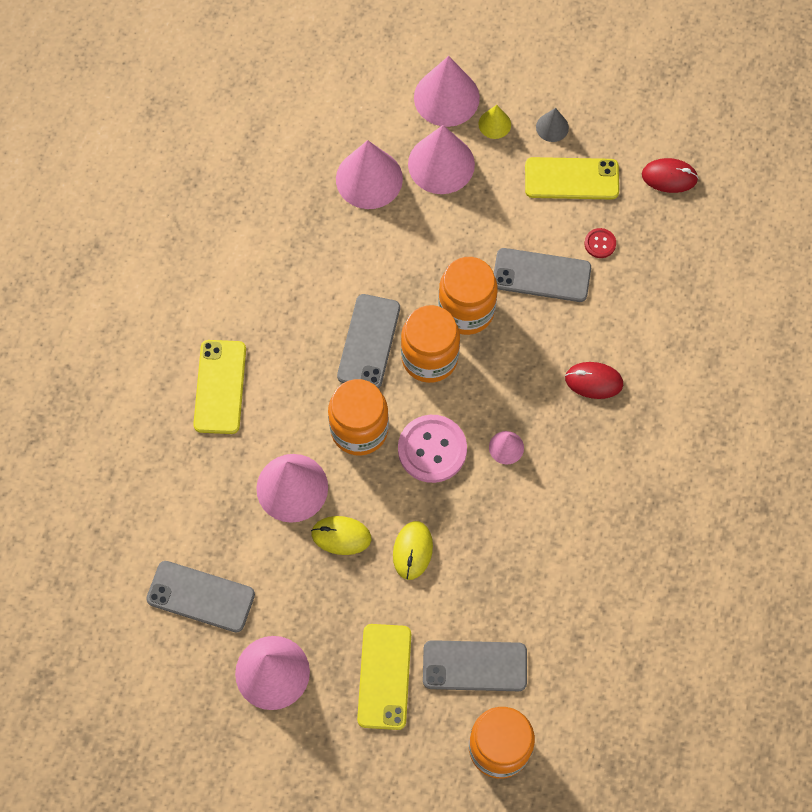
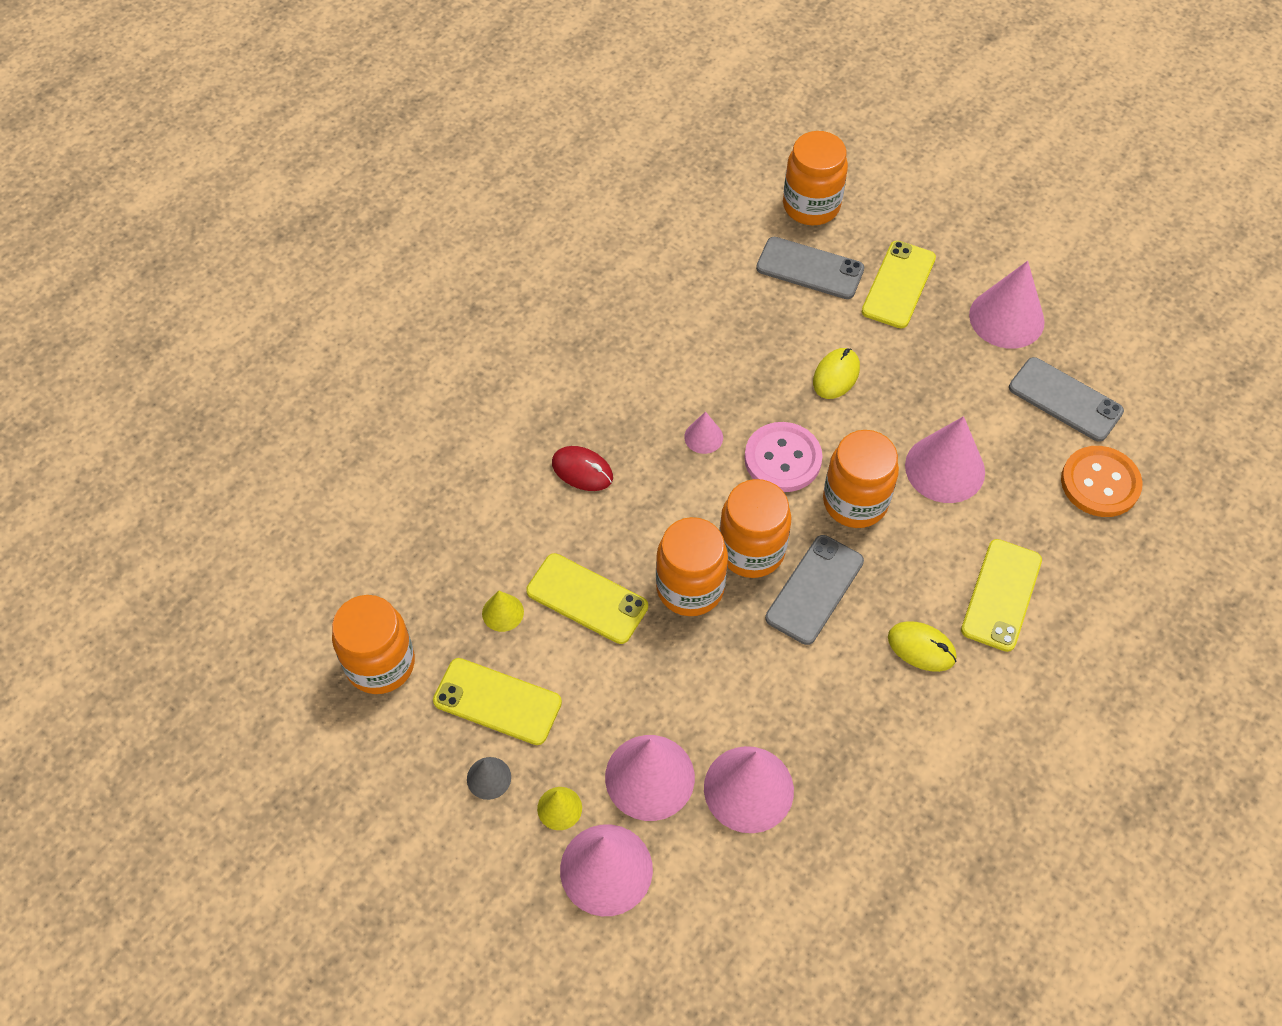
camera: 160 degrees left, 10 degrees down
(156, 519) = (1100, 483): none -> orange button
(341, 536) = (905, 409): yellow mouse -> yellow mouse (921, 648)
(541, 275) = (587, 598): grey phone -> yellow phone
(600, 243) = (502, 612): red button -> yellow cone
(669, 177) = (380, 664): red mouse -> orange jar

